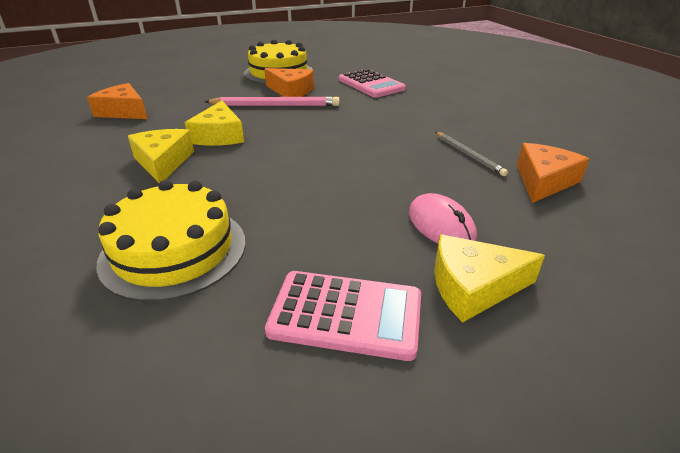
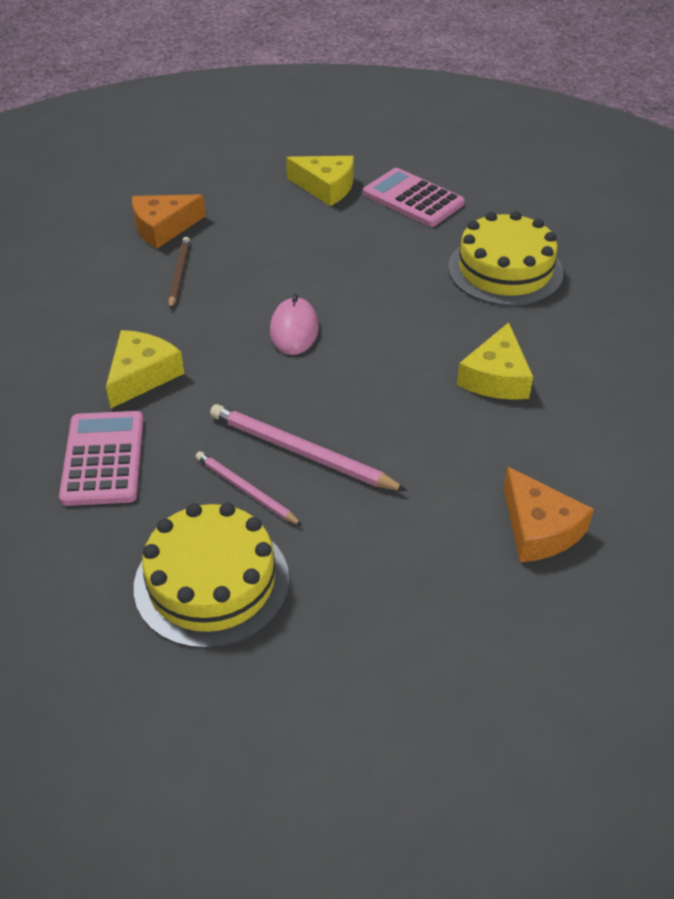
camera: 150 degrees left, 10 degrees up
(219, 135) = (416, 405): yellow cheese -> yellow cheese (142, 375)
(291, 91) = (246, 490): orange cheese -> pink pencil
(441, 225) = (297, 224): pink mouse -> pink mouse (294, 330)
(469, 155) = (179, 274): grey pencil -> brown pencil

